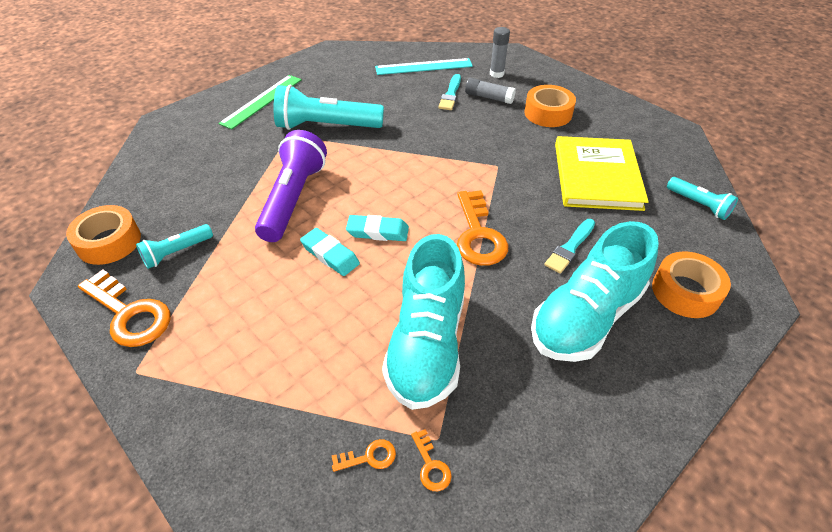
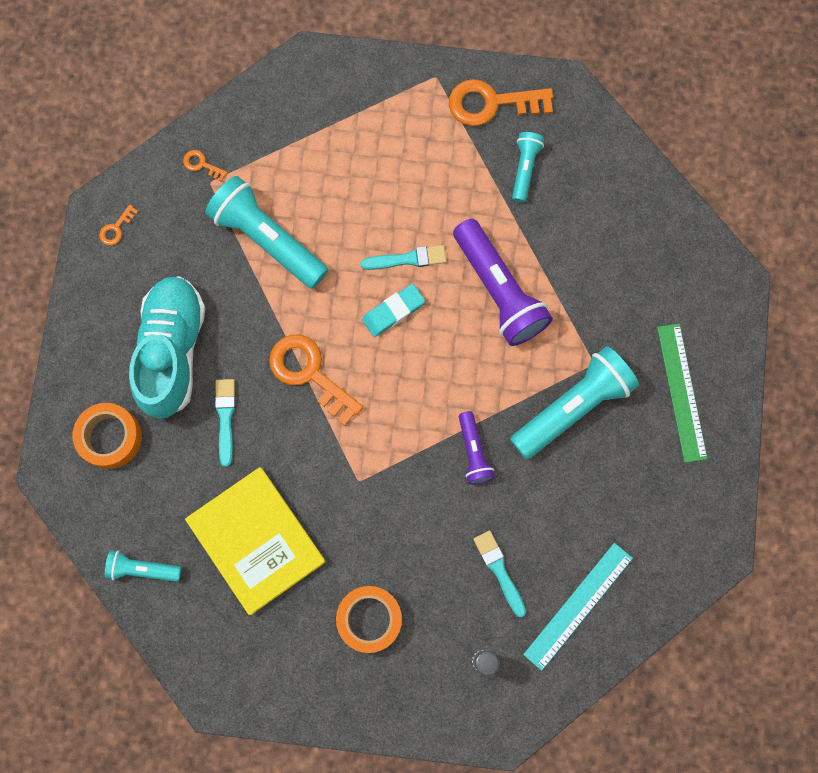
camera: 140 degrees right, 30 degrees up
(109, 242) = (587, 136): orange tape -> none
(330, 255) = (407, 259): turquoise eraser -> turquoise brush
(369, 457) = (241, 142): orange key -> orange key (116, 228)
(408, 140) = (473, 452): none -> purple flashlight
(427, 345) = (268, 239): turquoise shoe -> turquoise flashlight
(489, 97) = (454, 599): grey glue stick -> none

